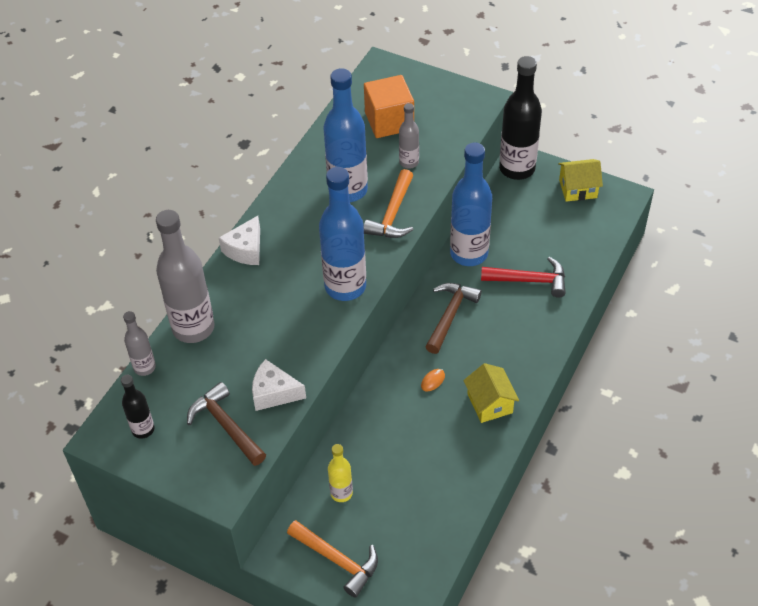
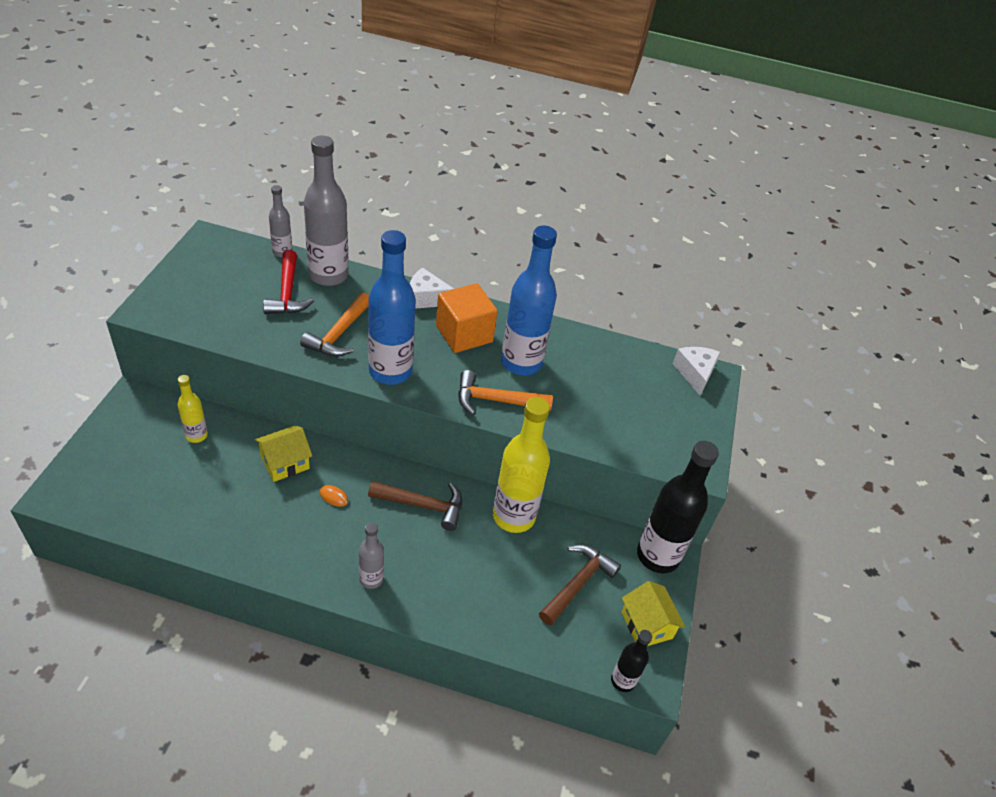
camera: 70 degrees right, 5 degrees down
(143, 429) = (216, 258): black bottle -> black bottle (623, 681)
(226, 425) = (218, 306): brown hammer -> brown hammer (578, 583)
(274, 393) = (255, 333): white cheese -> white cheese (695, 373)
(338, 560) = (122, 440): orange hammer -> orange hammer (339, 334)
(389, 121) = (631, 387): orange cube -> orange cube (464, 334)
(409, 162) = (575, 408): grey bottle -> grey bottle (371, 579)
(469, 253) = (513, 516): blue bottle -> yellow bottle
(490, 403) = (307, 550): yellow house -> yellow house (285, 463)
(530, 280) = (487, 579): red hammer -> red hammer (287, 293)

